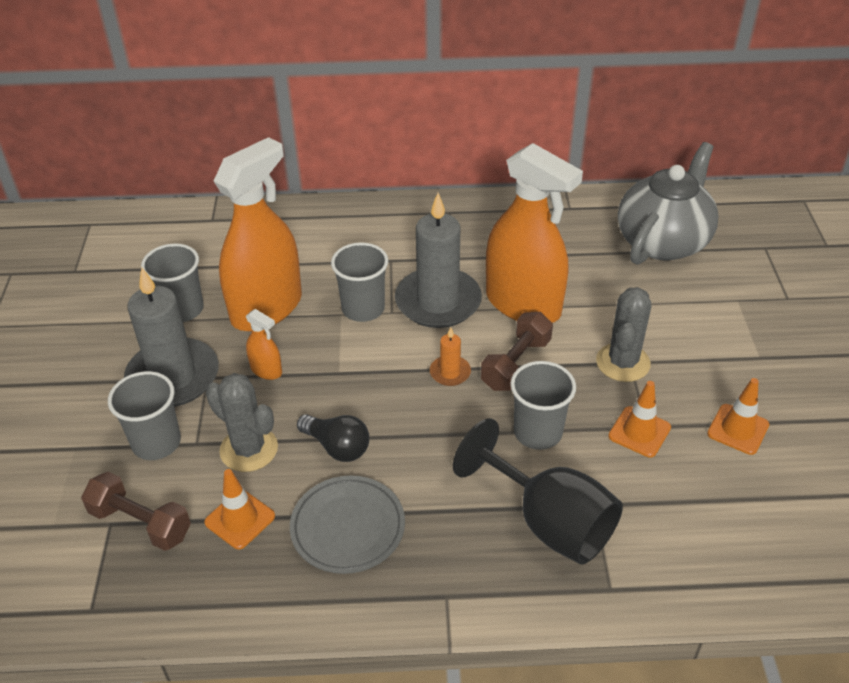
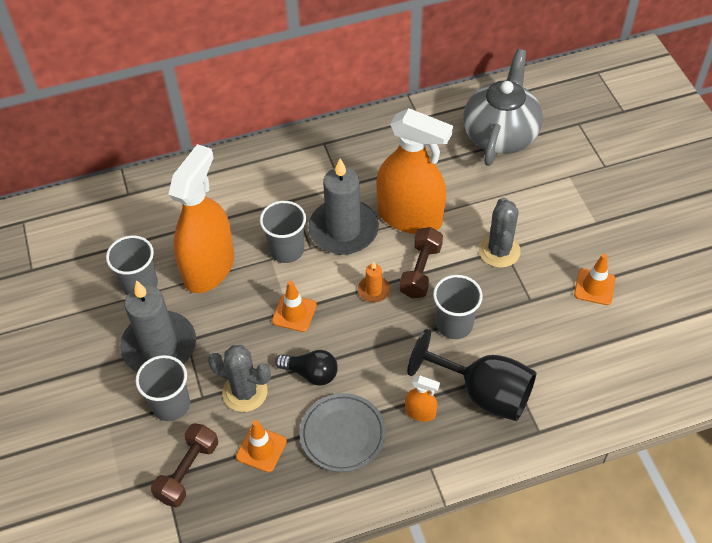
camera: 15 degrees left, 10 degrees up
(140, 523) = (188, 471): brown dumbbell -> brown dumbbell turned 75 degrees counterclockwise
(266, 370) = (231, 322): orange spray bottle -> orange spray bottle (420, 412)
(639, 432) = (526, 306): orange traffic cone -> orange traffic cone (294, 313)

